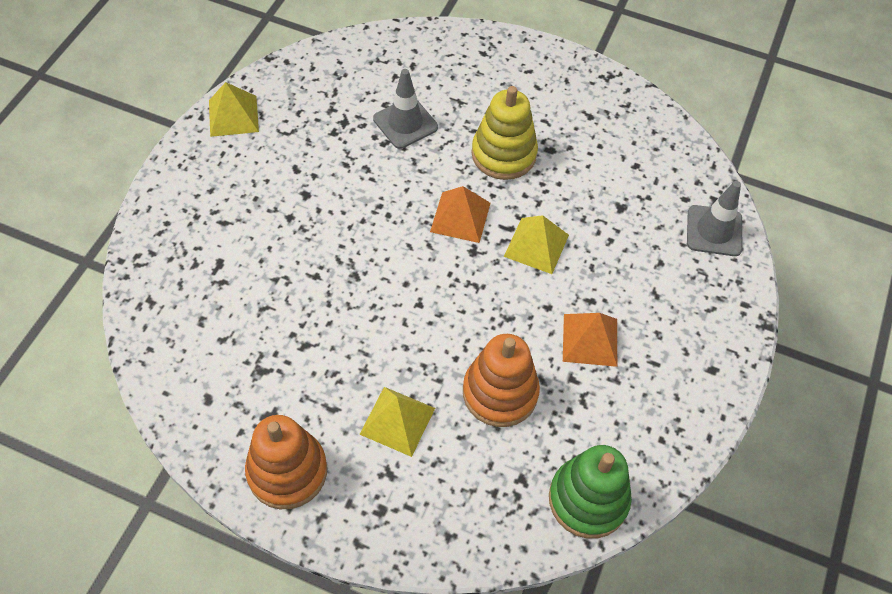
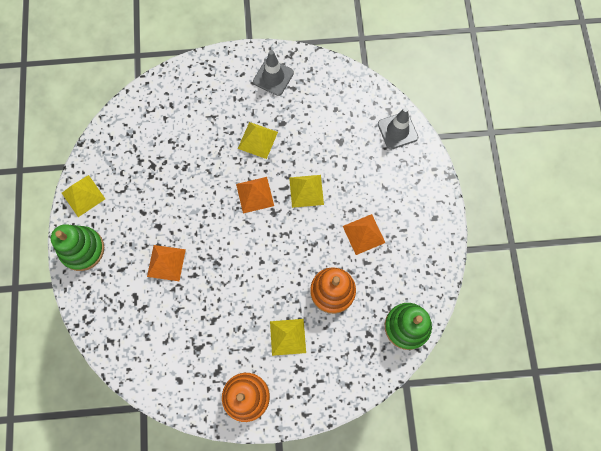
camera: 25 degrees left, 15 degrees up
(190, 175) = (82, 249): none -> green stacking toy
(287, 242) = (166, 263): none -> orange pyramid
(405, 123) = (189, 148): grey traffic cone -> grey traffic cone (273, 77)
(503, 154) = (257, 140): yellow stacking toy -> yellow pyramid

